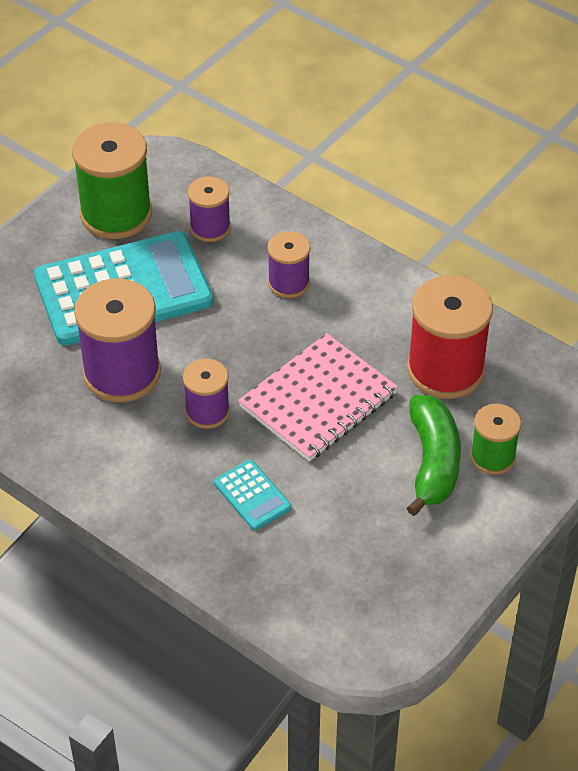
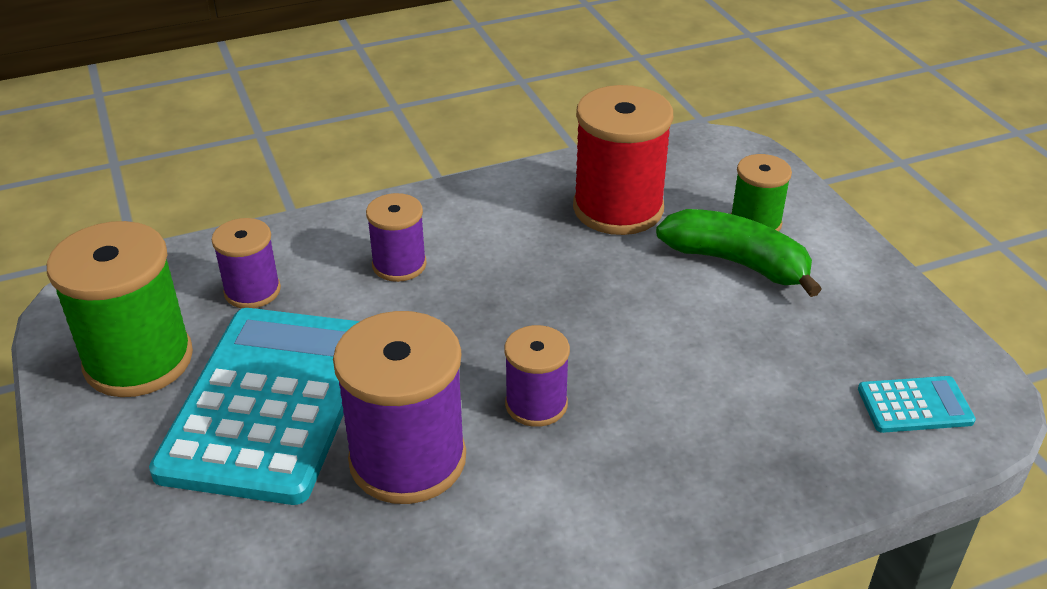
camera: 60 degrees left, 10 degrees down
(252, 495) = (697, 416): turquoise calculator -> turquoise calculator (914, 405)
(318, 400) = (590, 308): pink notebook -> none

